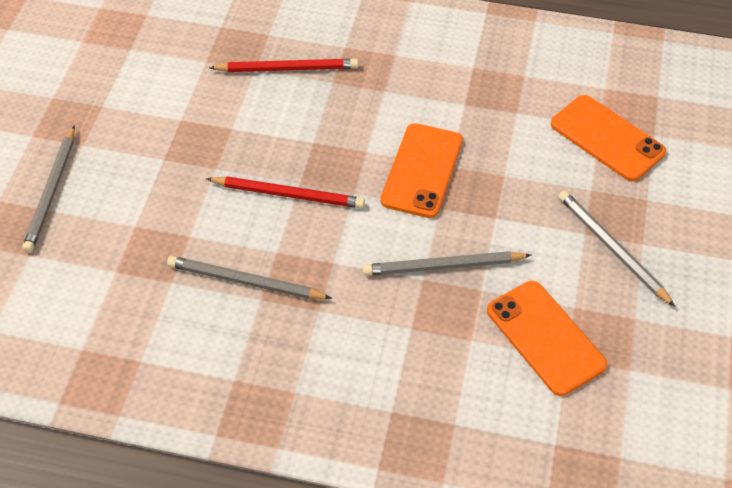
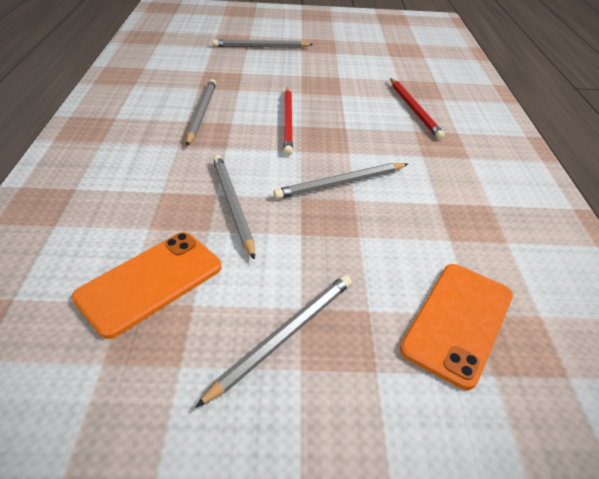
camera: 75 degrees right, 10 degrees down
(422, 170) = (341, 183): orange phone -> grey pencil

